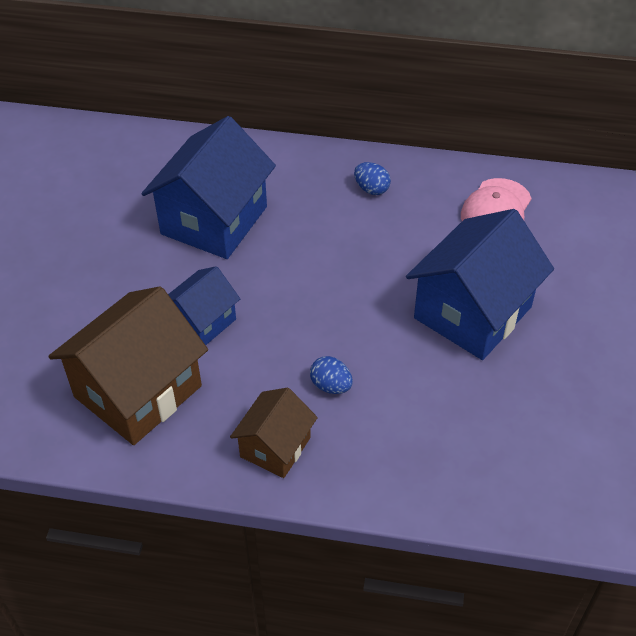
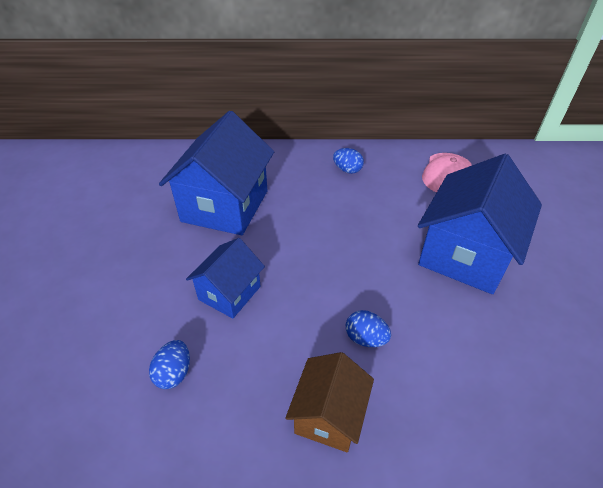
camera: 10 degrees left, 5 degrees down
(138, 391) = (174, 373): brown house -> blue egg

